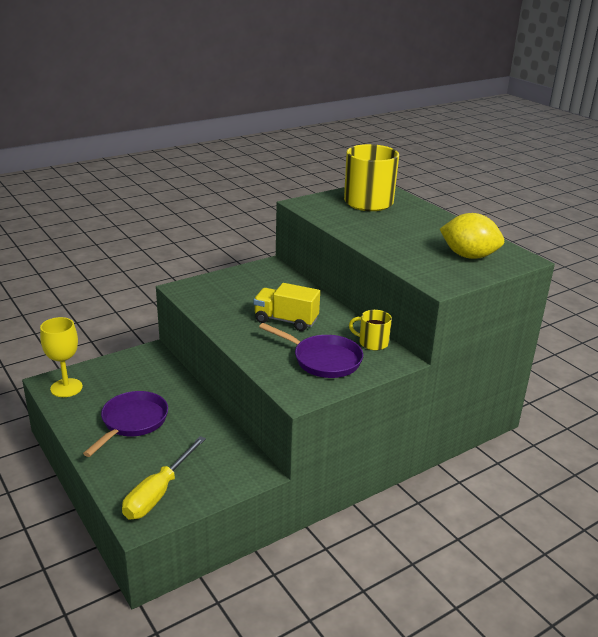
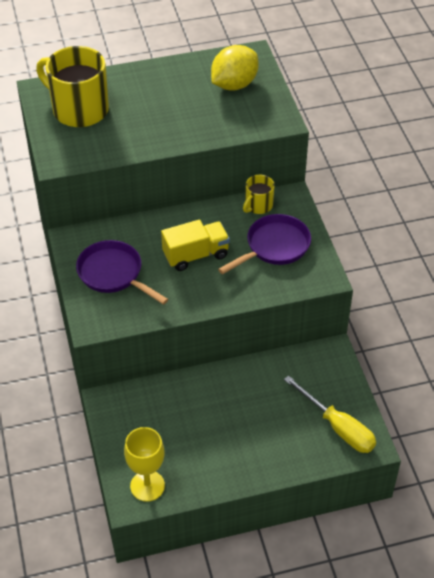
camera: 70 degrees left, 20 degrees up
(132, 422) = (229, 433): purple pan -> purple pan (113, 274)
(286, 320) = (195, 255): yellow truck -> yellow truck turned 150 degrees counterclockwise

